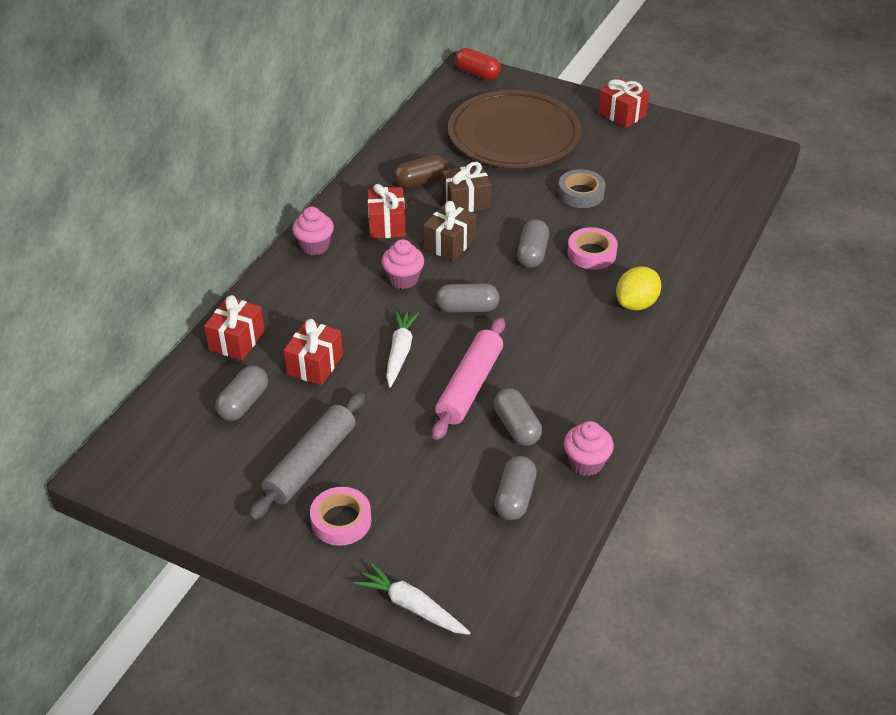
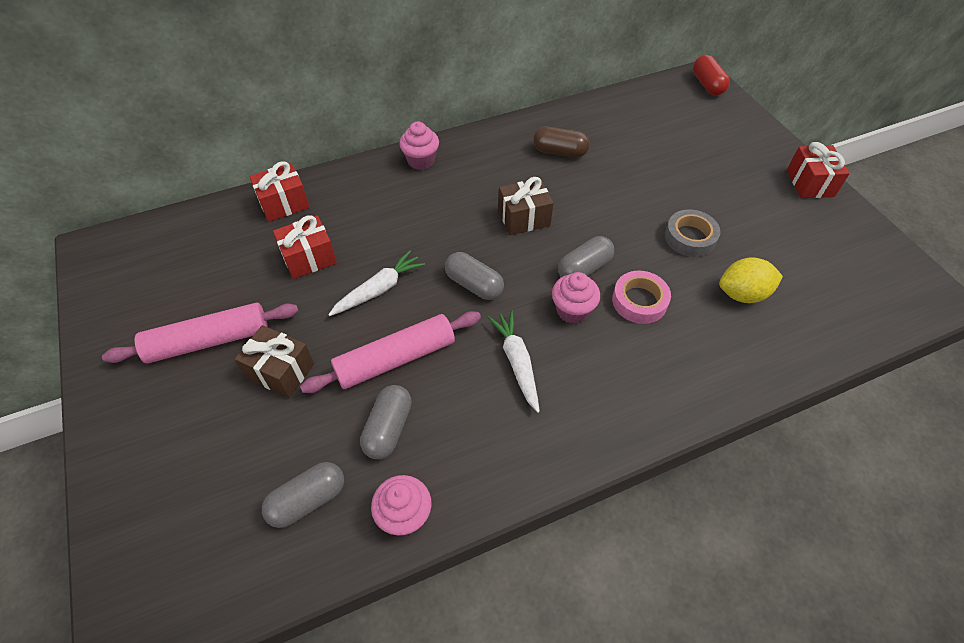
camera: 40 degrees right, 10 degrees up
(243, 403) = (228, 257): grey capsule -> none
(311, 463) = (209, 341): grey rolling pin -> pink rolling pin
(341, 520) = (167, 409): pink tape -> none
(387, 224) = (493, 173): red gift -> none
(403, 279) = (453, 227): pink cupcake -> pink cupcake (572, 310)
(412, 606) = (115, 539): white carrot -> white carrot (517, 362)
(466, 201) = (578, 189): brown gift -> brown gift (280, 371)
(514, 136) = (683, 153): brown plate -> none
(636, 303) = (629, 380): yellow lemon -> yellow lemon (742, 294)

